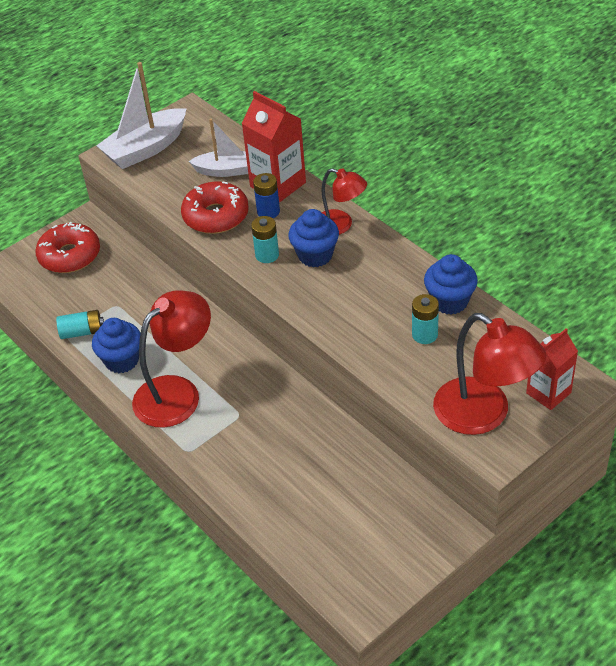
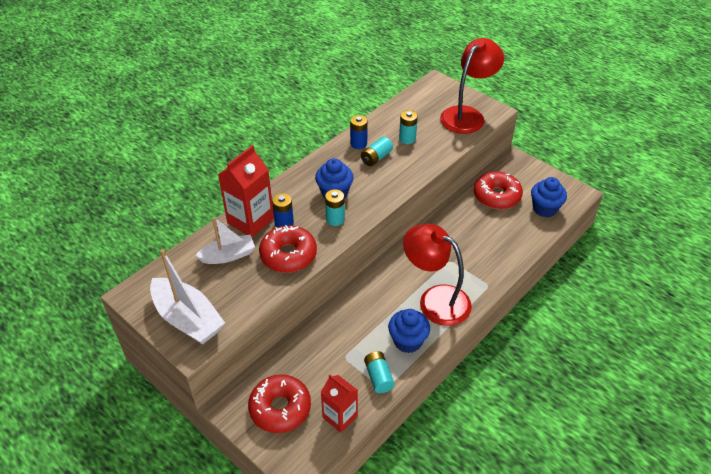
camera: 100 degrees left, 0 degrees up
(226, 170) = (228, 255): white boat -> white boat turned 75 degrees clockwise
(340, 225) = (301, 182): red lamp -> none
(363, 490) = (496, 196): none -> red donut
(383, 298) = (376, 158): none -> turquoise battery
(416, 281) = (358, 144): none -> blue battery
(449, 301) = (376, 129): blue cupcake -> blue cupcake (544, 209)
(548, 393) = (445, 92): red carton -> red carton (340, 416)

